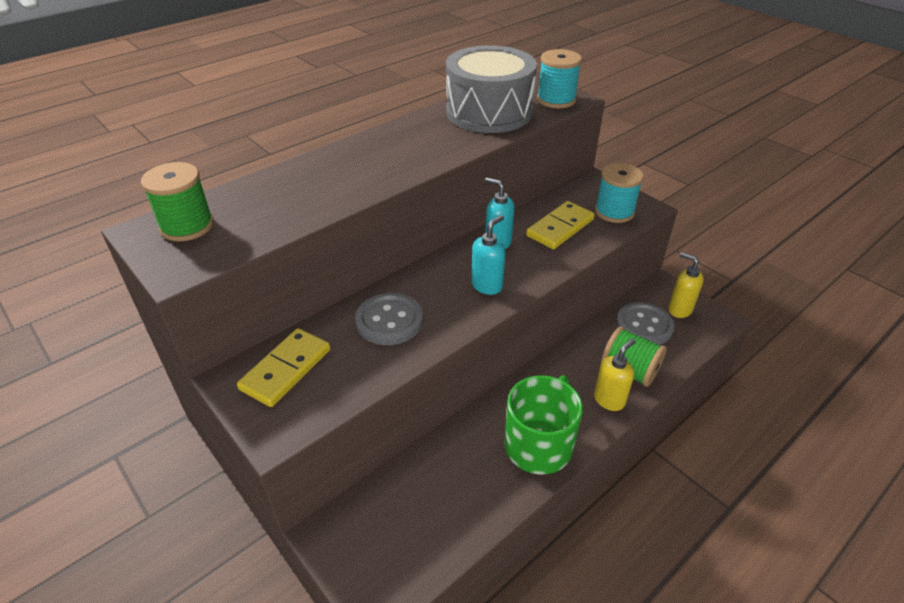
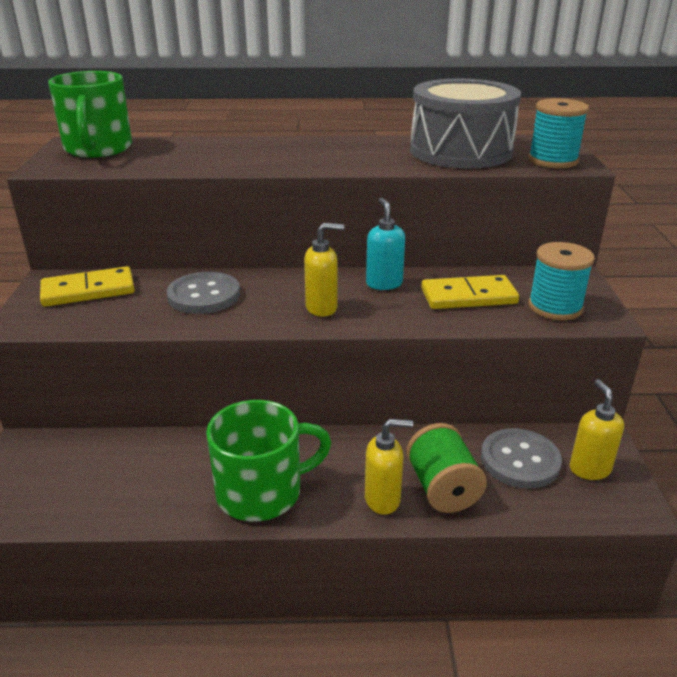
camera: 40 degrees right, 10 degrees down
(187, 226) = (98, 149): green spool -> green mug
(487, 285) = (322, 308): turquoise soap dispenser -> yellow soap dispenser

